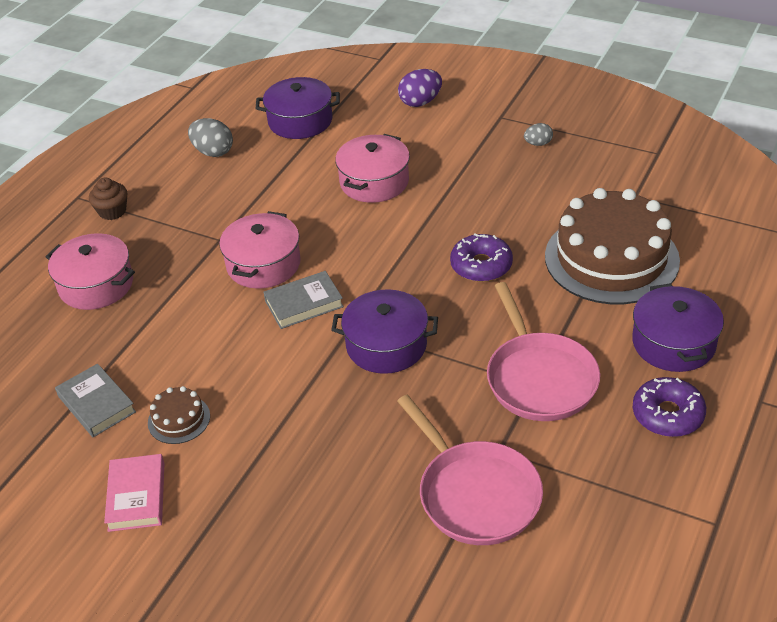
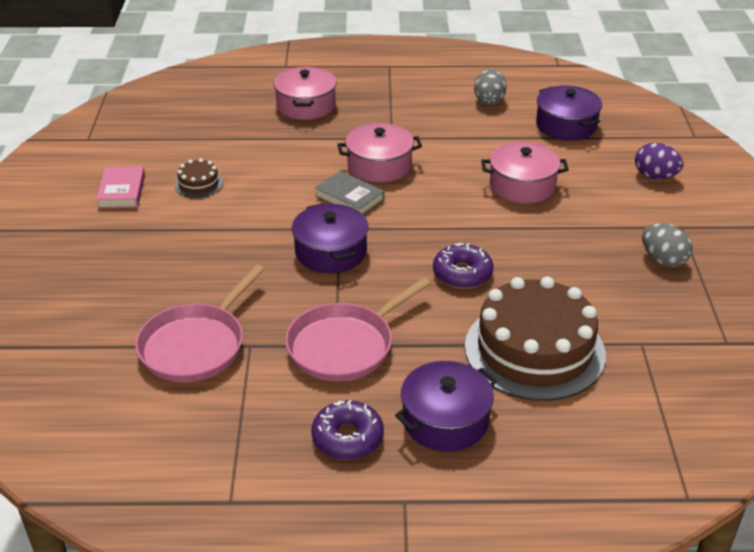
camera: 60 degrees right, 5 degrees down
(97, 404) = (194, 147): grey book -> none
(112, 211) = (385, 84): brown cupcake -> none
(136, 496) = (122, 191): pink book -> pink book turned 60 degrees counterclockwise
(538, 143) = (663, 260): grey egg -> grey egg, size x1.66

